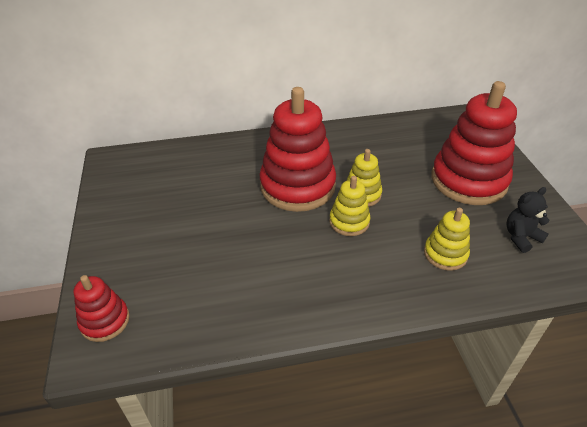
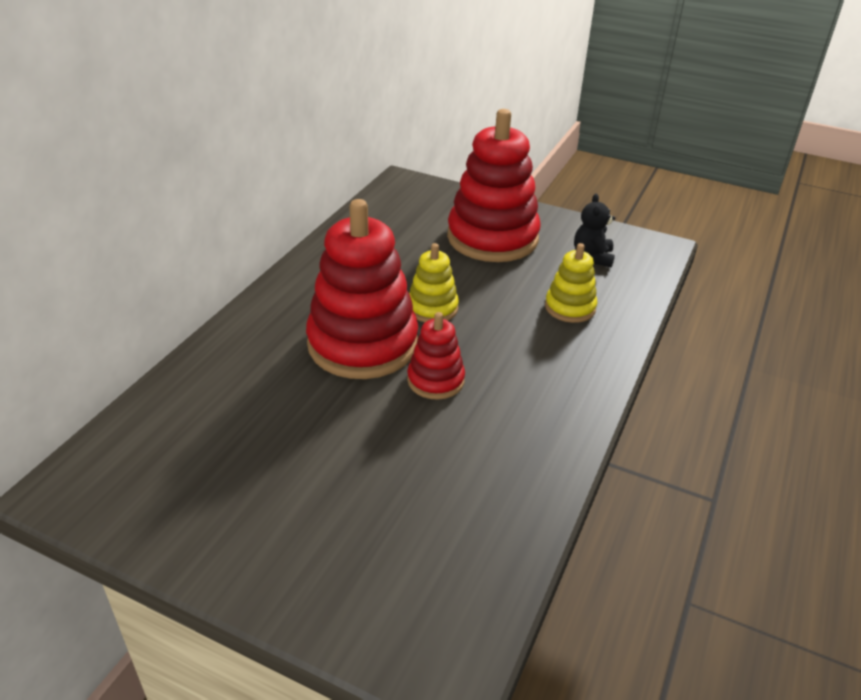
camera: 55 degrees left, 5 degrees down
(105, 321) = (409, 627): red stacking toy -> red stacking toy (435, 380)
(349, 222) = (463, 339): yellow stacking toy -> none

